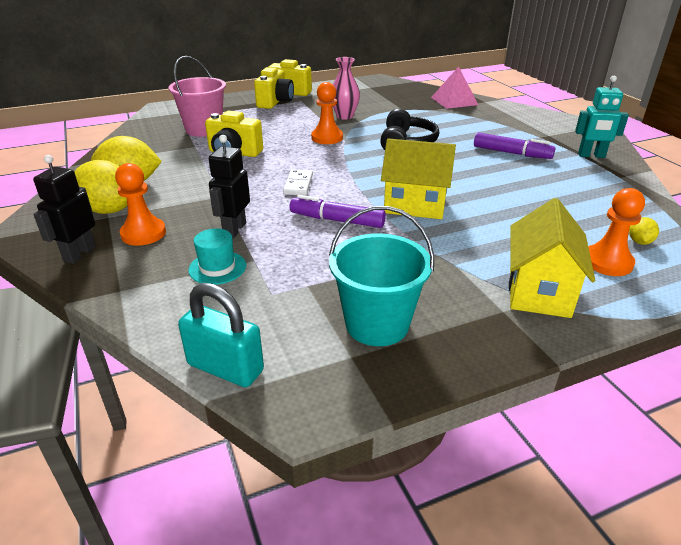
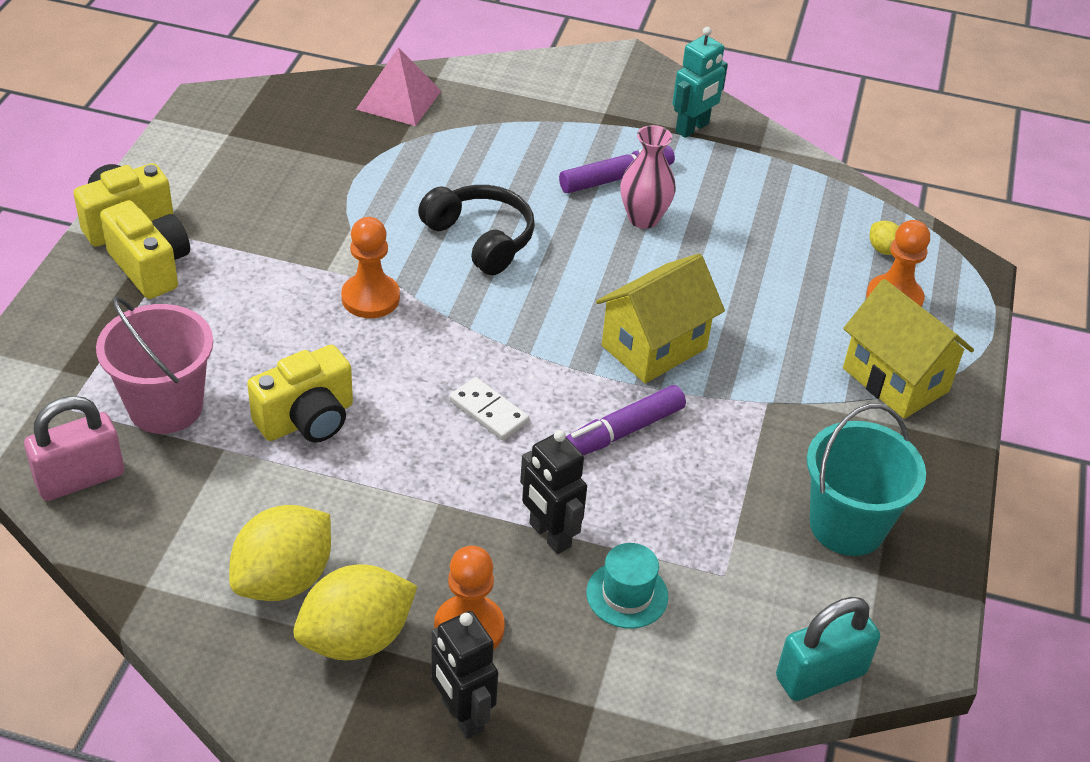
camera: 55 degrees left, 10 degrees up
(145, 131) = (80, 478): none -> pink padlock
(344, 116) = (314, 233): pink vase -> pink vase (643, 218)

